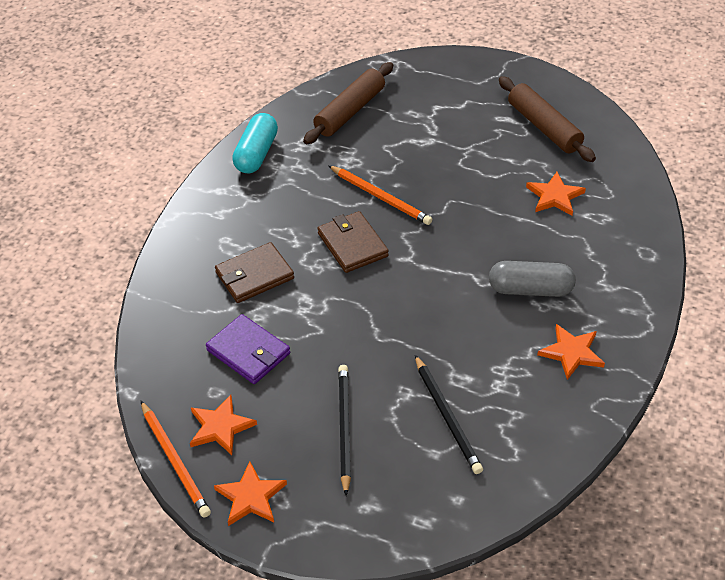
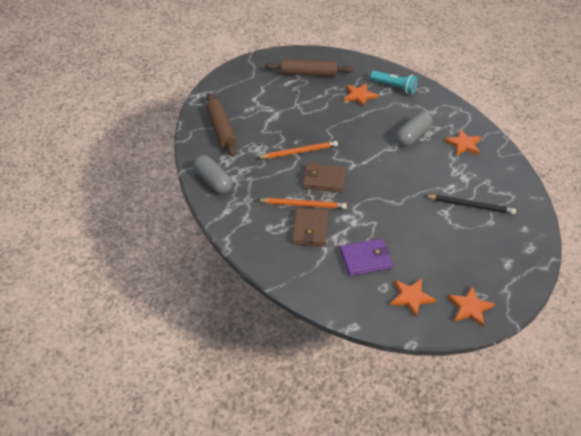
camera: 55 degrees left, 0 degrees up
(175, 461) = (421, 329): orange pencil -> orange pencil (303, 205)
(256, 154) = (213, 181): turquoise capsule -> grey capsule
(344, 428) = (450, 247): black pencil -> none
(615, 221) = (394, 87): none -> turquoise flashlight

